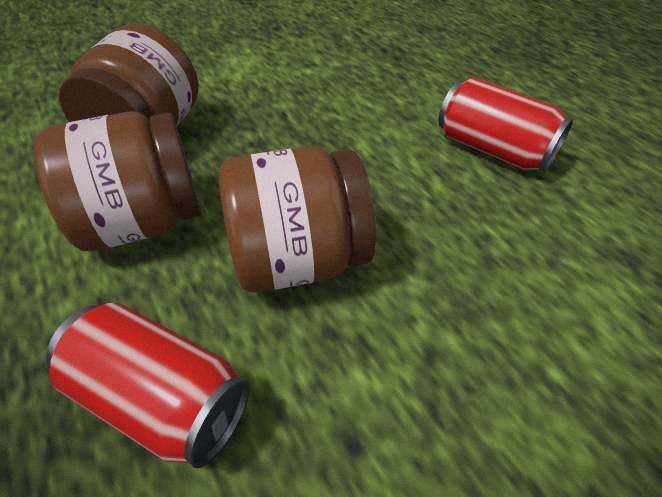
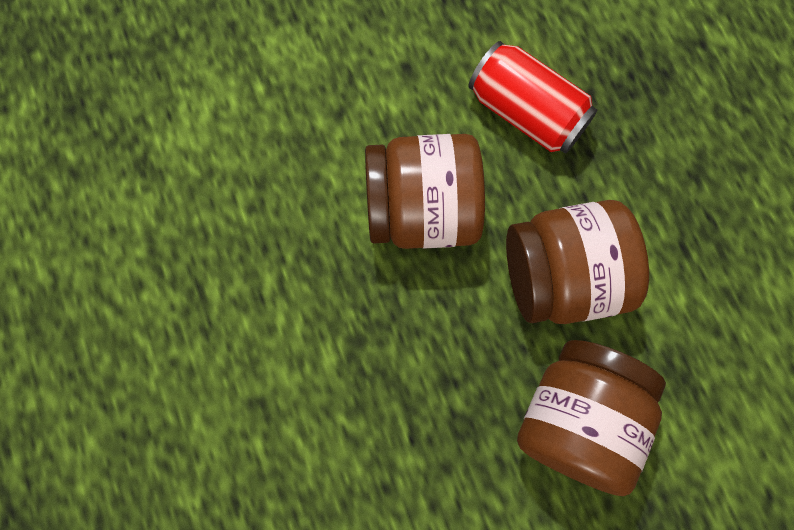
camera: 170 degrees left, 25 degrees up
(493, 149) = (187, 323): red can -> none

